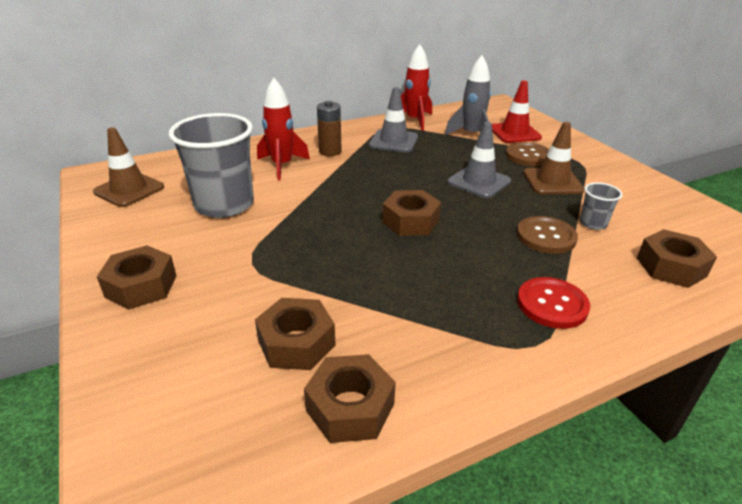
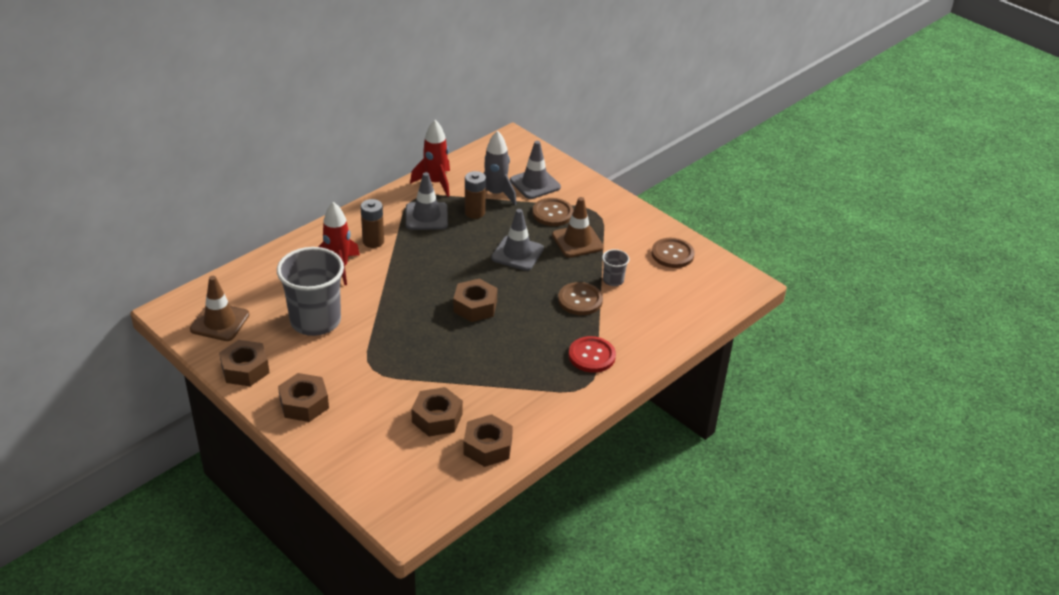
camera: 20 degrees left, 5 degrees up
(444, 145) = (474, 212): none -> brown battery
(514, 133) = (535, 184): red traffic cone -> grey traffic cone
(671, 267) = (668, 309): brown nut -> brown nut (245, 369)
(674, 210) = (672, 254): none -> brown button

